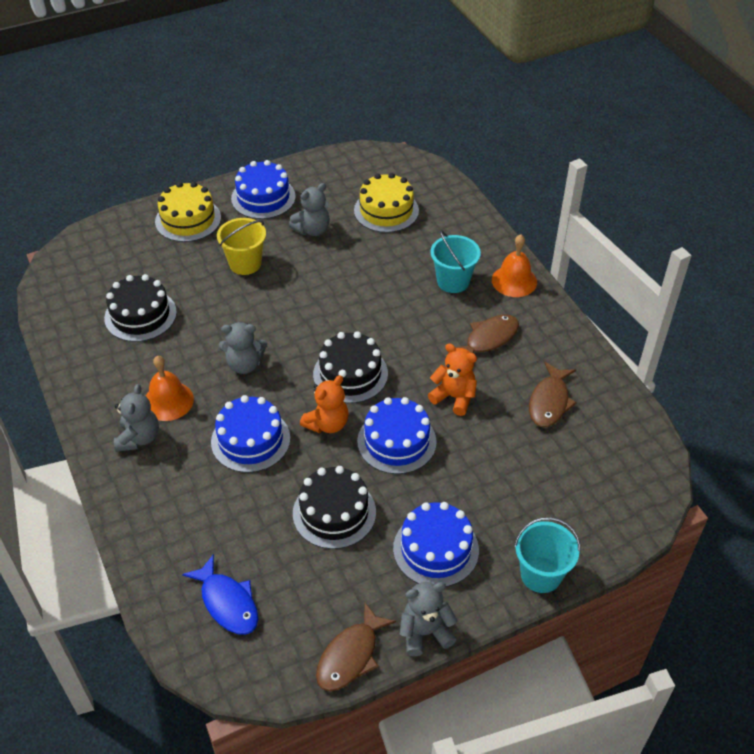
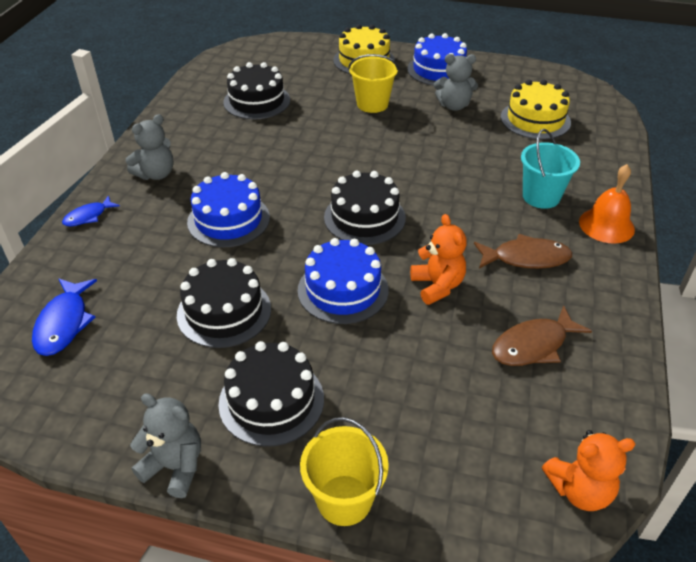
camera: 40 degrees right, 5 degrees down
(129, 511) = (88, 216): none -> blue fish
(168, 401) = (206, 162): orange bell -> none
(244, 364) = (289, 167): grey teddy bear -> none
(327, 424) = (301, 243): orange teddy bear -> orange teddy bear (579, 490)
(350, 656) = (93, 436): brown fish -> none
(436, 549) = (271, 401): blue cake -> black cake
(541, 574) = (344, 500): turquoise bucket -> yellow bucket

